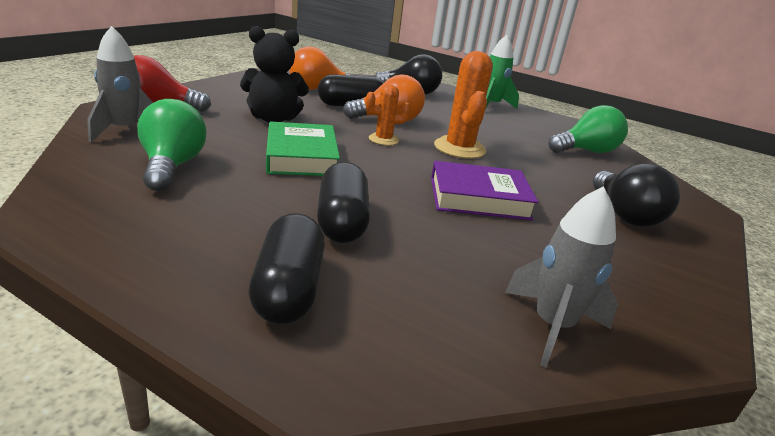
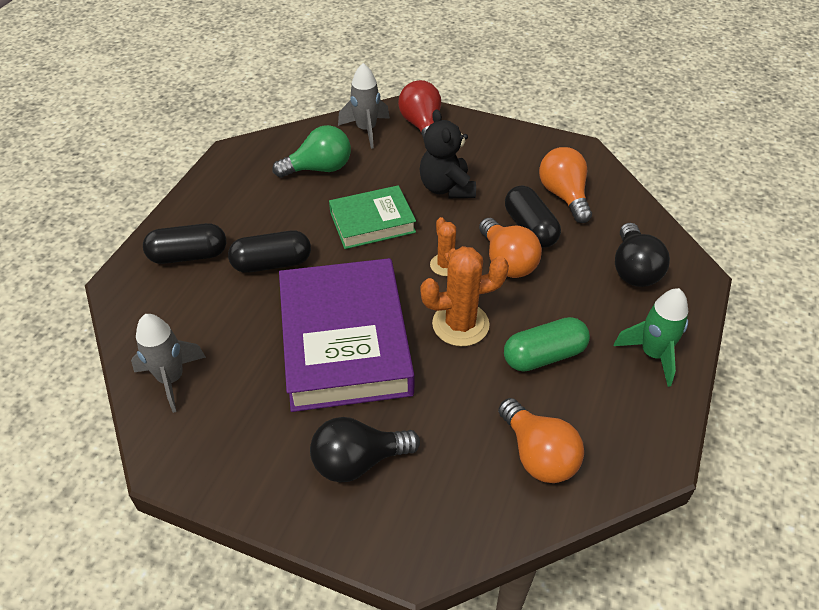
camera: 85 degrees right, 20 degrees up
(479, 198) = (345, 341): purple book -> purple book, size x1.81
(493, 131) = (544, 355): none -> green capsule
(586, 151) = (538, 455): green light bulb -> orange light bulb

